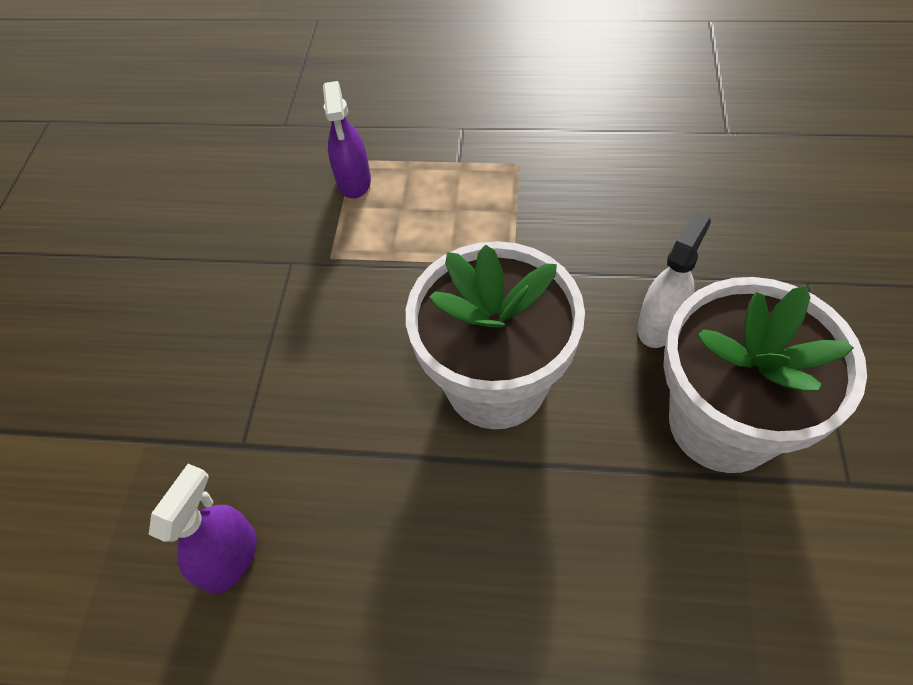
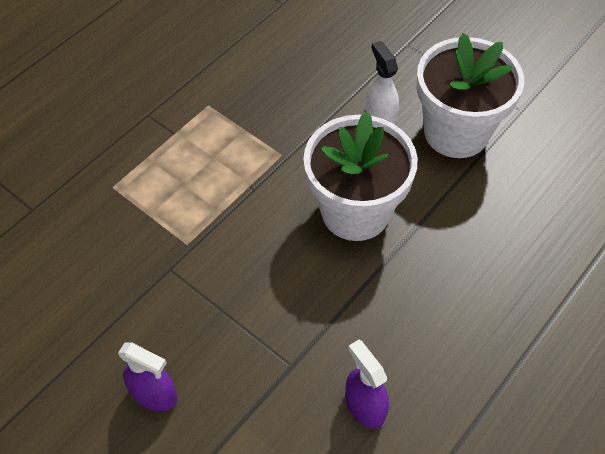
camera: 60 degrees left, 0 degrees up
(354, 181) = (133, 197): purple spray bottle -> purple spray bottle (154, 394)

